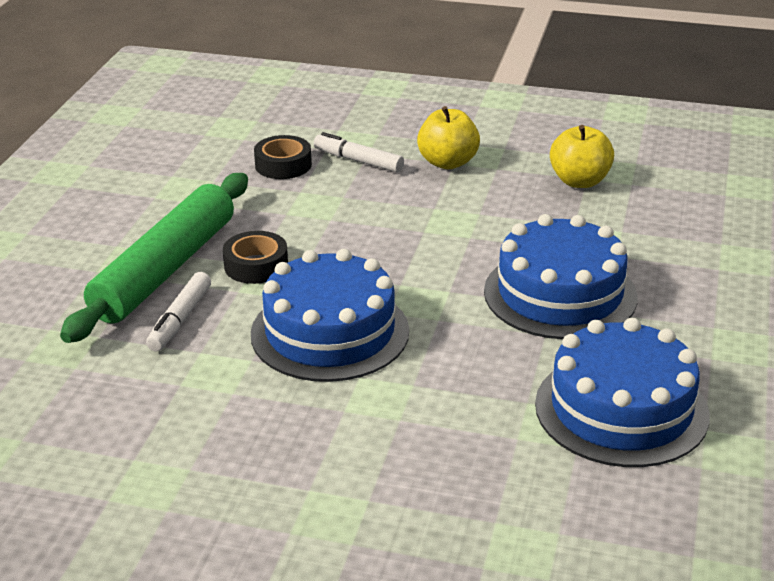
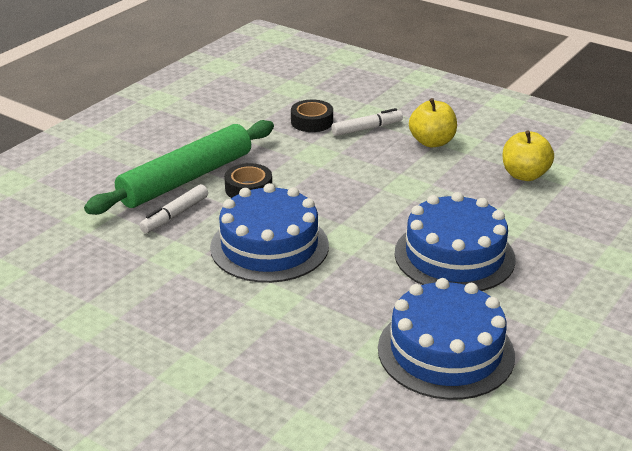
camera: 20 degrees right, 0 degrees up
(358, 161) = (367, 128): white marker -> white marker turned 105 degrees clockwise

